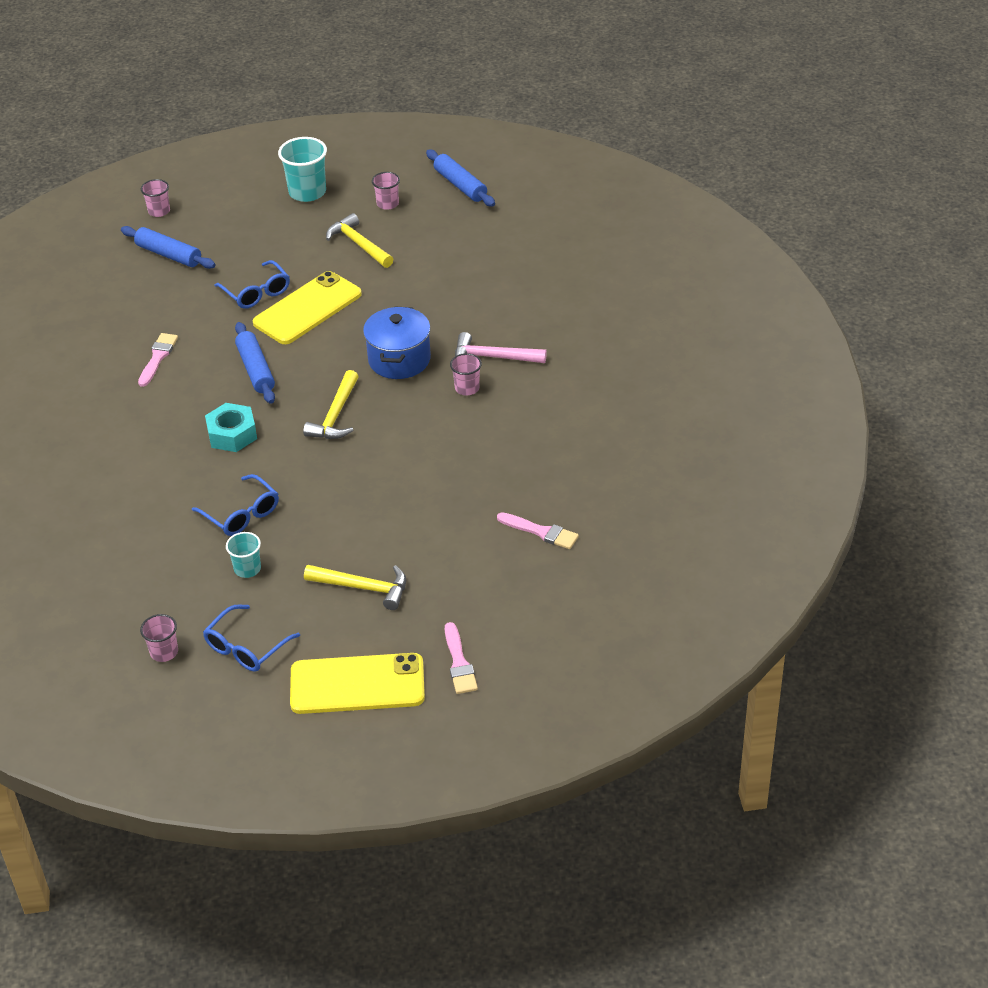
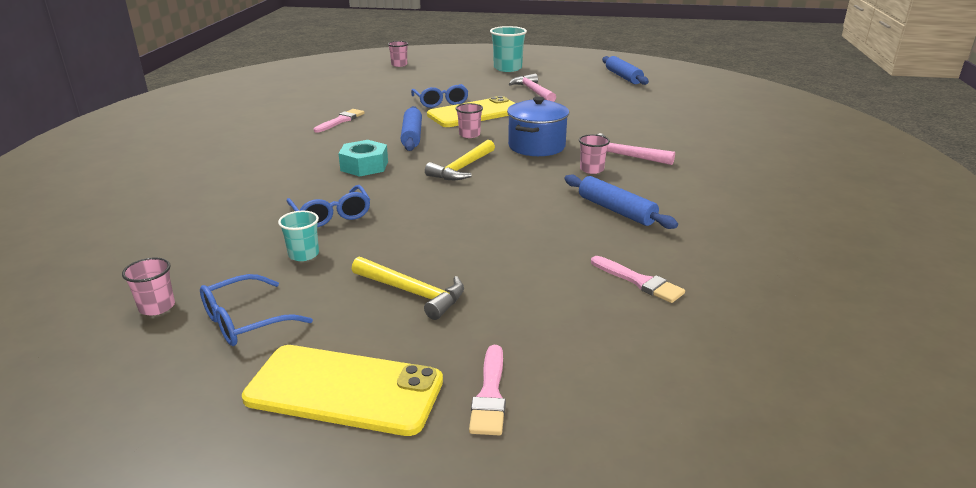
camera: 15 degrees right, 15 degrees down
(169, 255) = (390, 80): blue rolling pin -> blue rolling pin (616, 210)
(358, 244) = (533, 91): yellow hammer -> pink hammer
(387, 204) = (564, 78): pink cup -> pink cup (469, 135)

